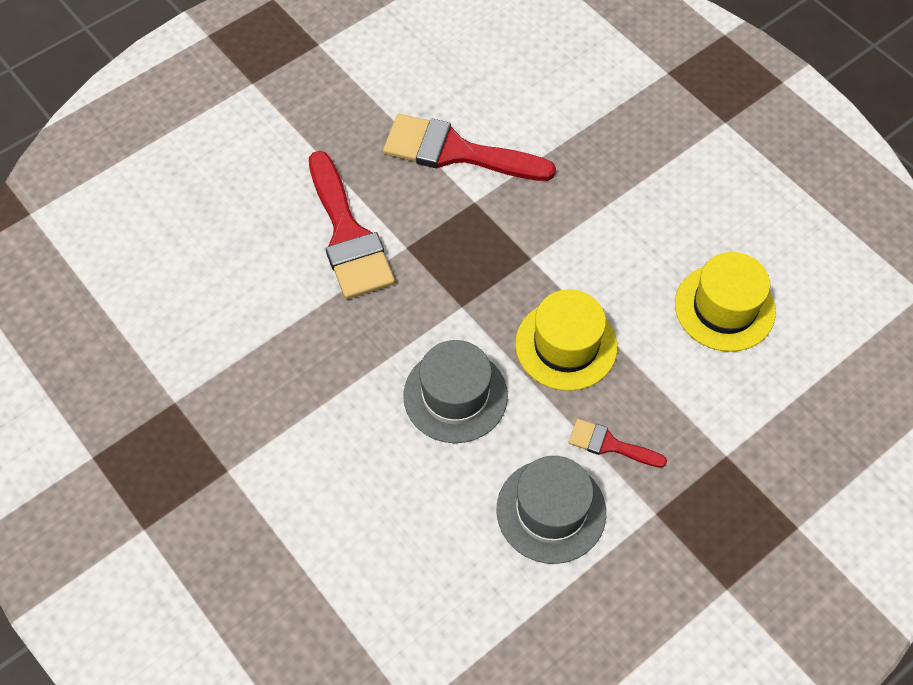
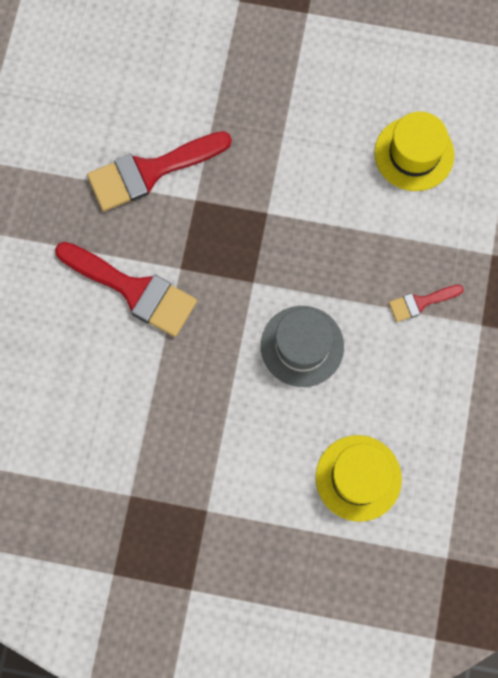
camera: 40 degrees left, 15 degrees up
(551, 511) = (421, 373): grey hat -> none
(566, 345) = (340, 257): yellow hat -> yellow hat (358, 478)

